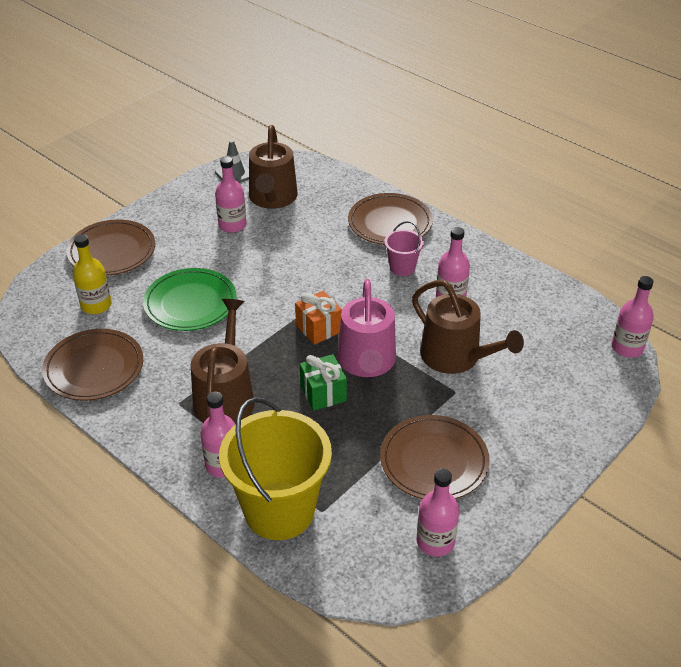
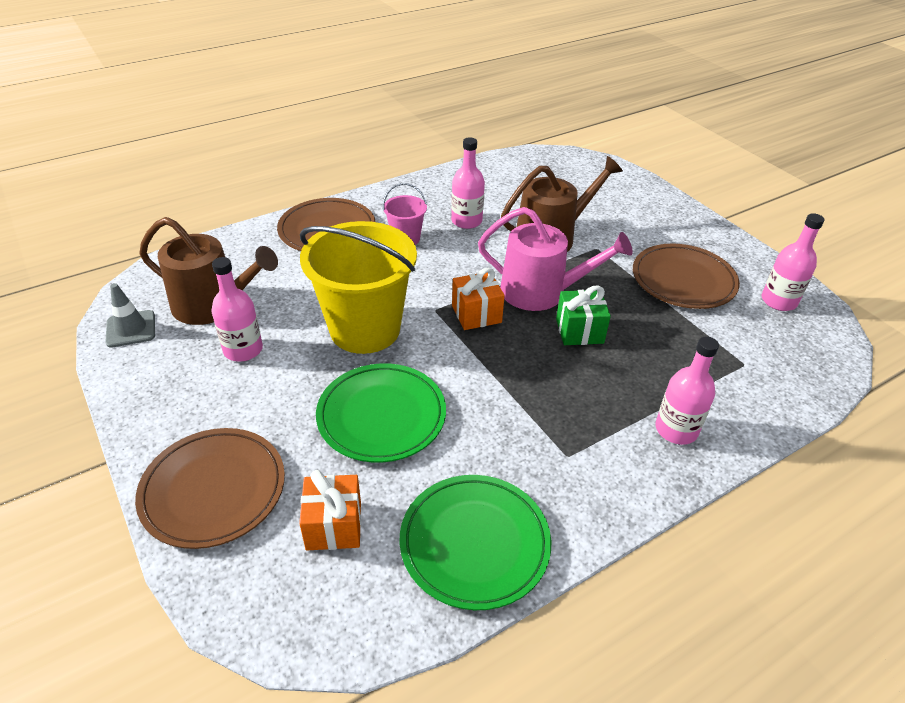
camera: 75 degrees left, 0 degrees up
(94, 368) = (474, 543): brown plate -> green plate
(96, 305) = (334, 525): yellow bottle -> orange gift
(225, 397) = (567, 410): brown watering can -> none
(279, 511) = (744, 395): yellow bucket -> yellow bucket (365, 329)
(627, 348) = (566, 155): pink bottle -> none

